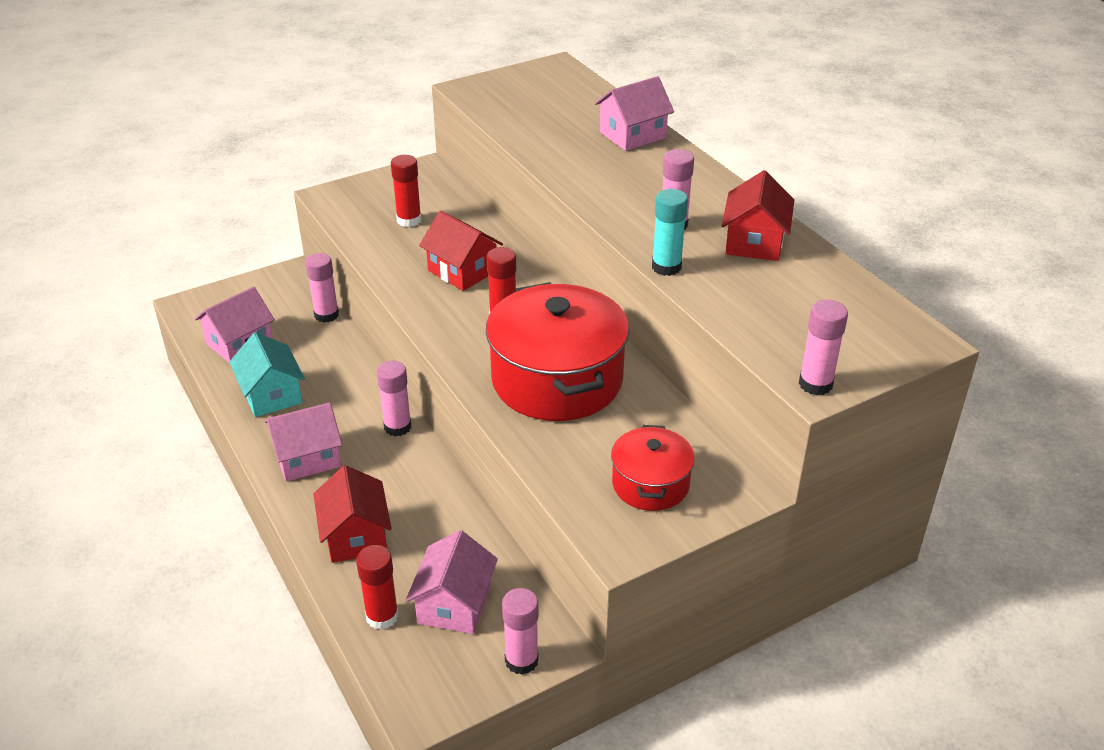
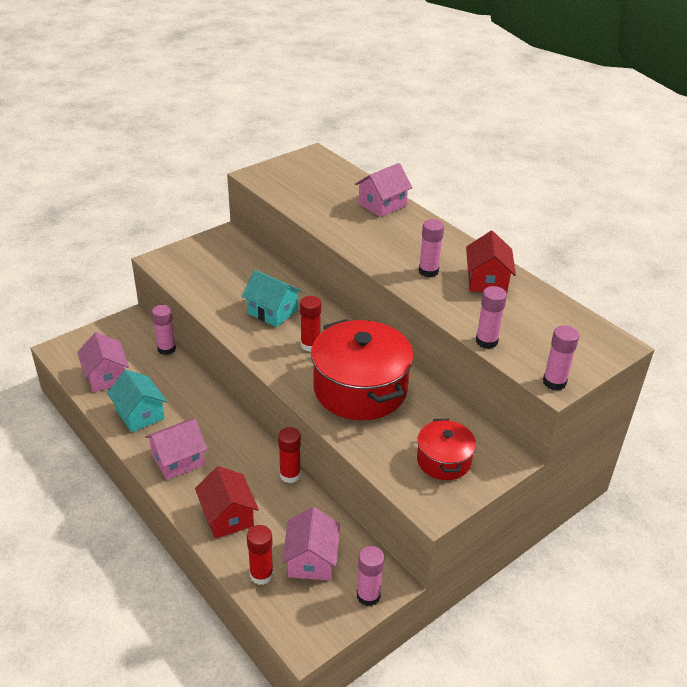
camera: 10 degrees left, 0 degrees up
(239, 343) = (106, 376): pink house -> pink house turned 60 degrees counterclockwise
(397, 427) = (239, 430): pink glue stick -> pink glue stick (486, 341)
(409, 220) = (223, 275): red glue stick -> red glue stick (290, 475)
(462, 271) = (272, 311): red house -> turquoise house
(666, 267) = (431, 303): turquoise glue stick -> none

